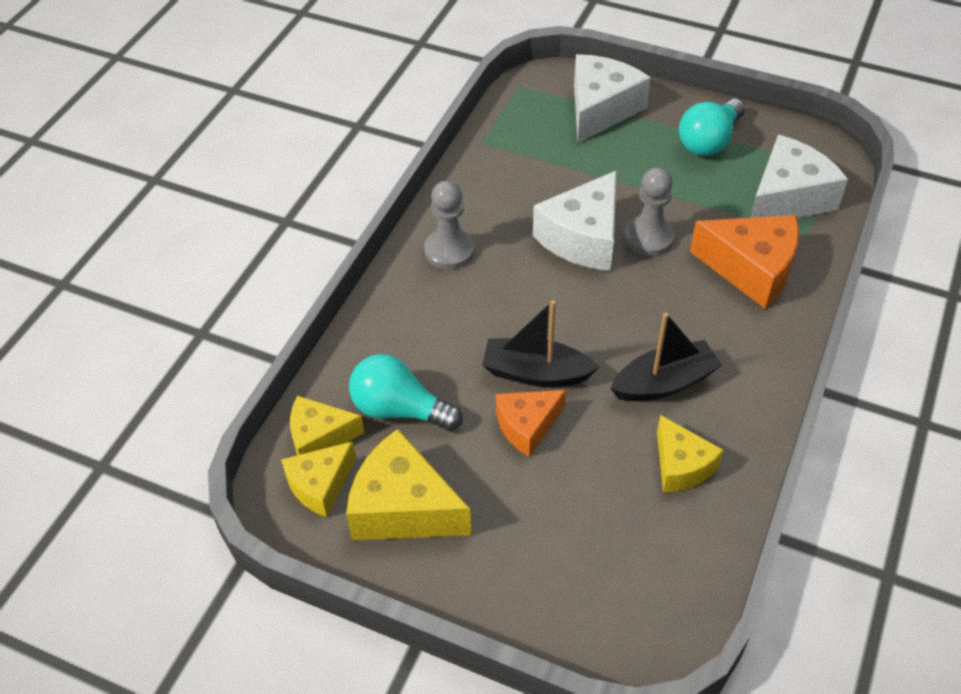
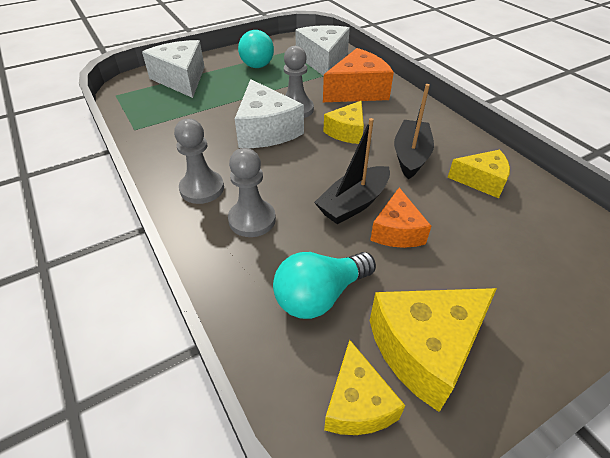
camera: 55 degrees left, 5 degrees down
(319, 437) = (300, 372): yellow cheese -> yellow cheese (347, 132)
(443, 311) = (252, 220): none -> grey pawn

